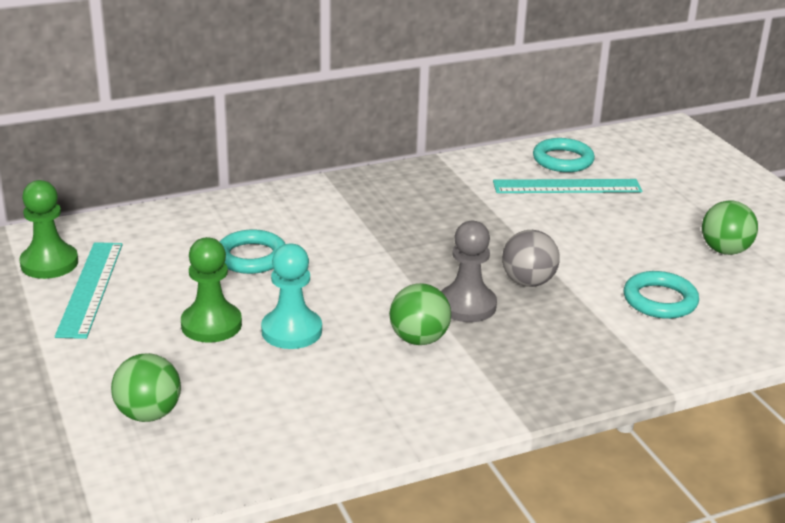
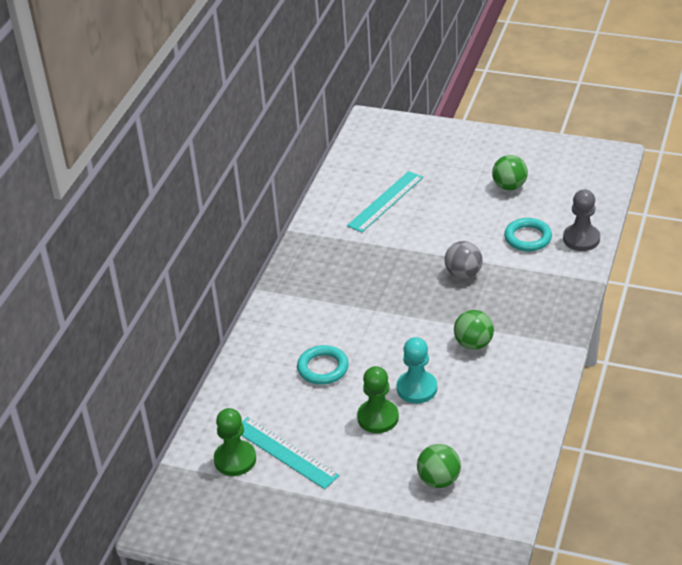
camera: 45 degrees left, 10 degrees up
(467, 305) = (461, 309): grey pawn -> grey pawn (581, 239)
(563, 160) = (355, 185): turquoise ring -> none

